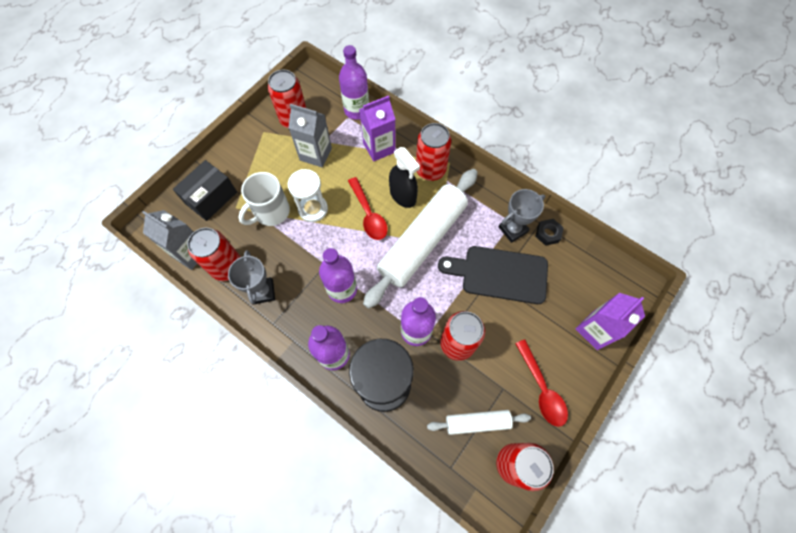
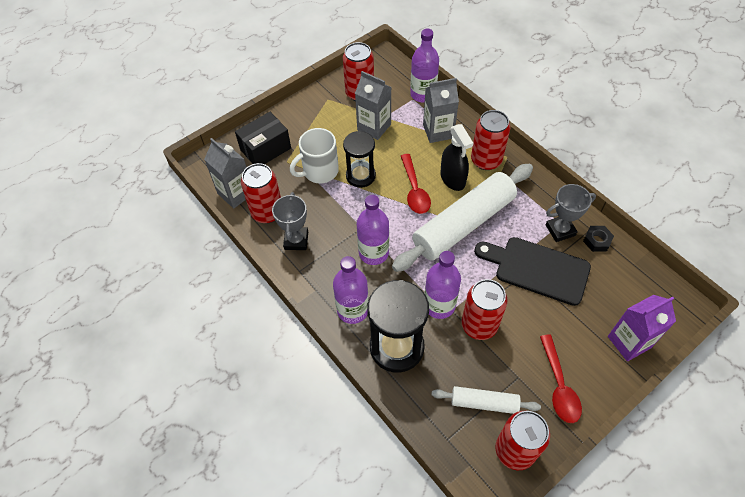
camera: 15 degrees right, 10 degrees down
(313, 209) = (360, 176): white hourglass -> black hourglass
(379, 148) = (438, 131): purple carton -> grey carton

